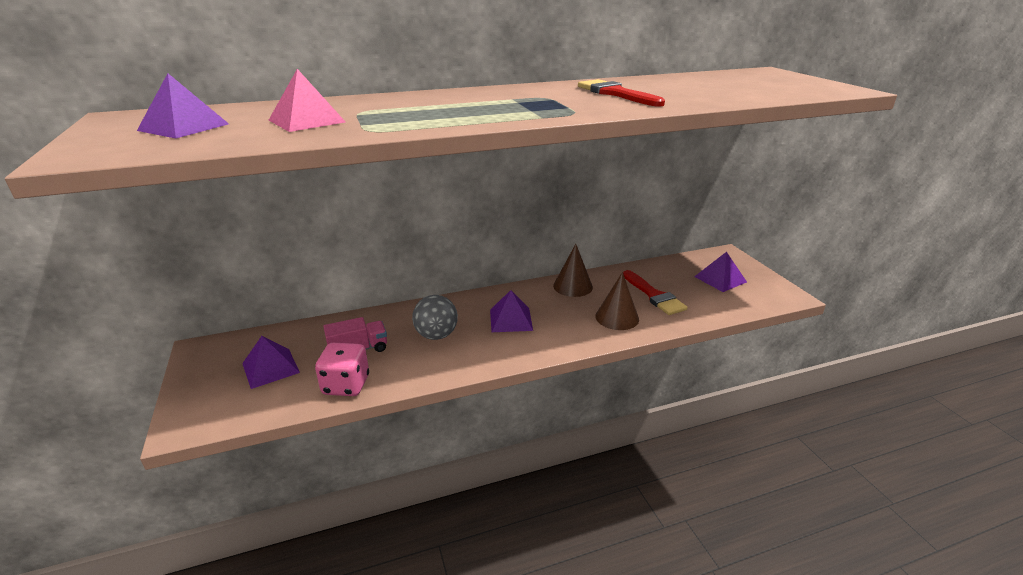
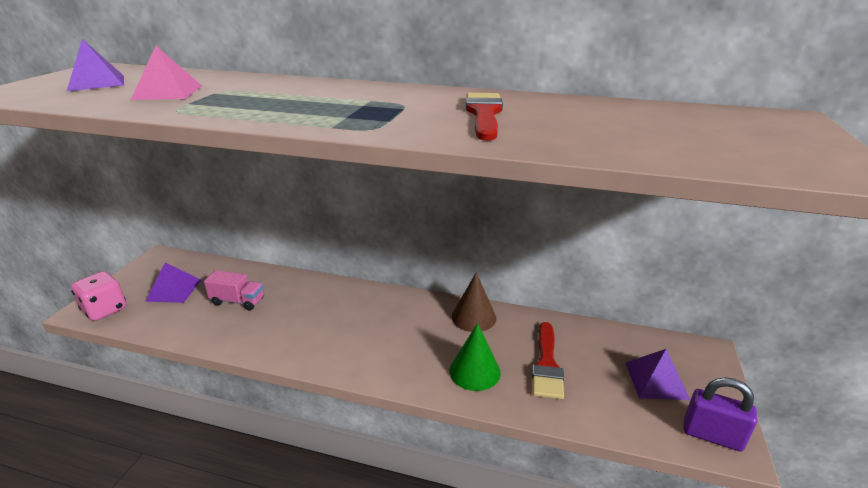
camera: 35 degrees right, 0 degrees up
(346, 385) = (194, 328): pink dice -> pink dice (105, 310)
(436, 335) = (302, 314): grey ball -> none
(510, 319) = (375, 327): purple pyramid -> none
(617, 317) = (474, 371): brown cone -> green cone
(775, 294) = (712, 435): none -> purple padlock

